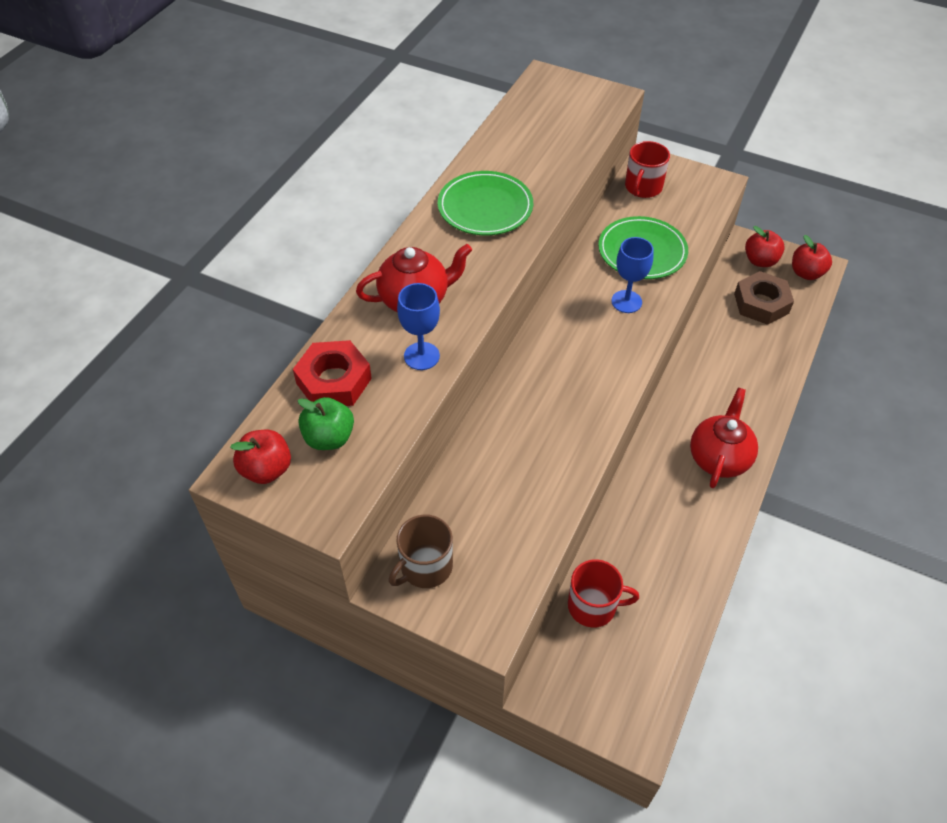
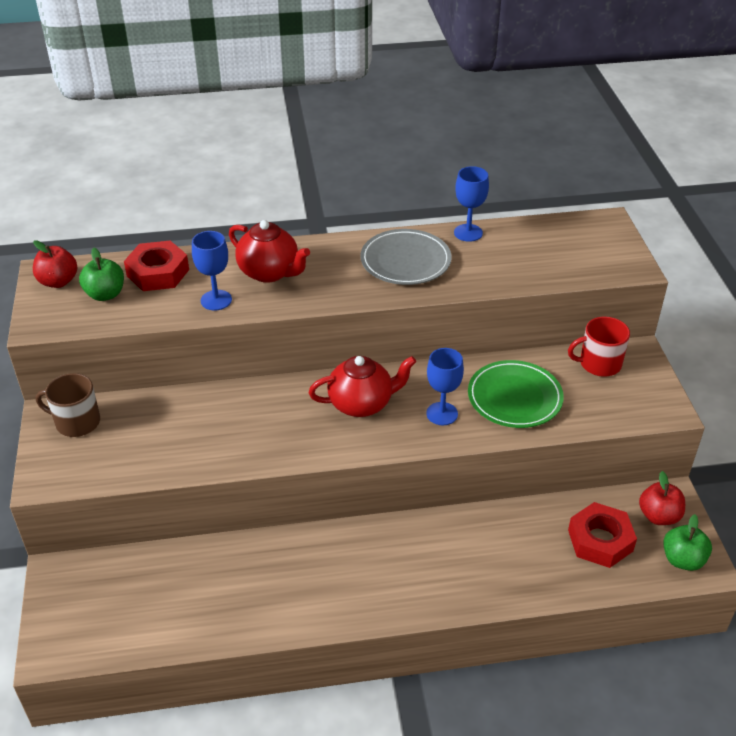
camera: 55 degrees right, 10 degrees down
(483, 153) = (468, 233): none -> blue goblet
(485, 207) = (405, 261): green plate -> grey plate
(593, 606) = (153, 568): red mug -> none
(719, 458) = (374, 587): red teapot -> red teapot (362, 403)
(761, 303) = (600, 540): brown nut -> red nut
(806, 273) = (682, 559): red apple -> green apple

